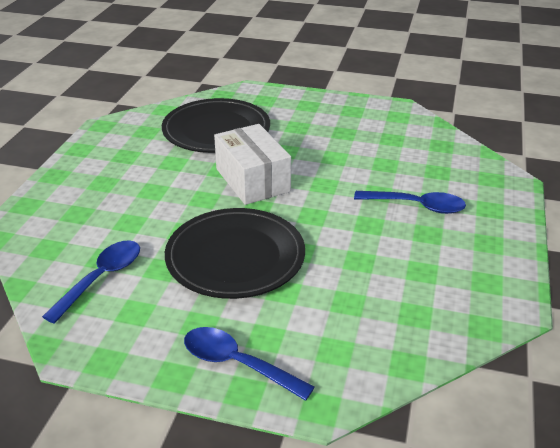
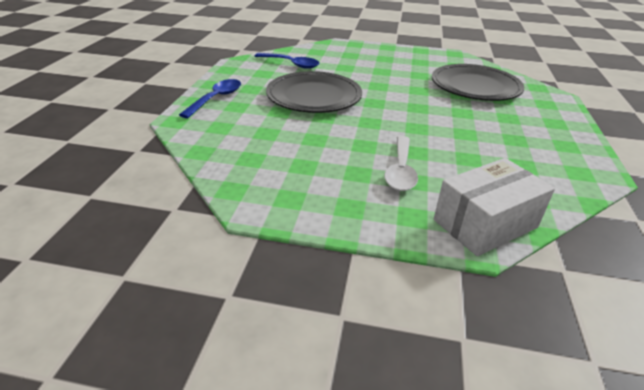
camera: 85 degrees right, 0 degrees up
(252, 180) = (409, 100): white box -> white box (485, 223)
(417, 206) = (400, 171): blue spoon -> white spoon

